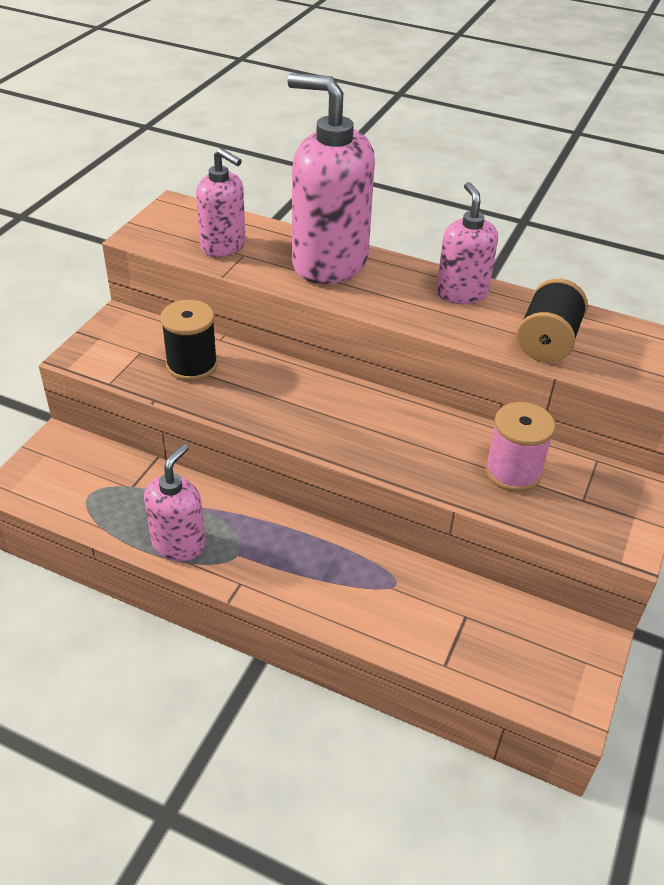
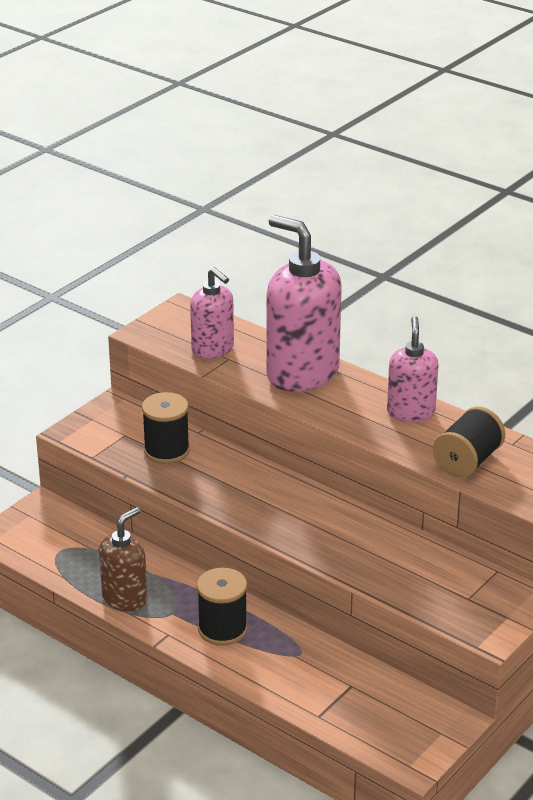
camera: 15 degrees right, 10 degrees down
(179, 544) = (125, 598): pink soap dispenser -> brown soap dispenser
(300, 566) = (222, 629): none -> black spool
(513, 471) = (416, 569): pink spool -> none

